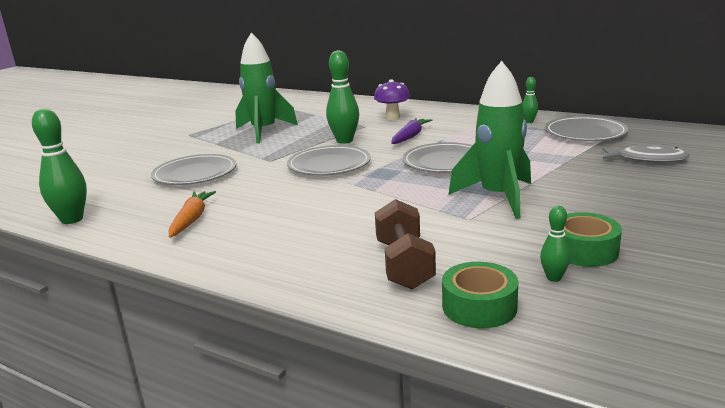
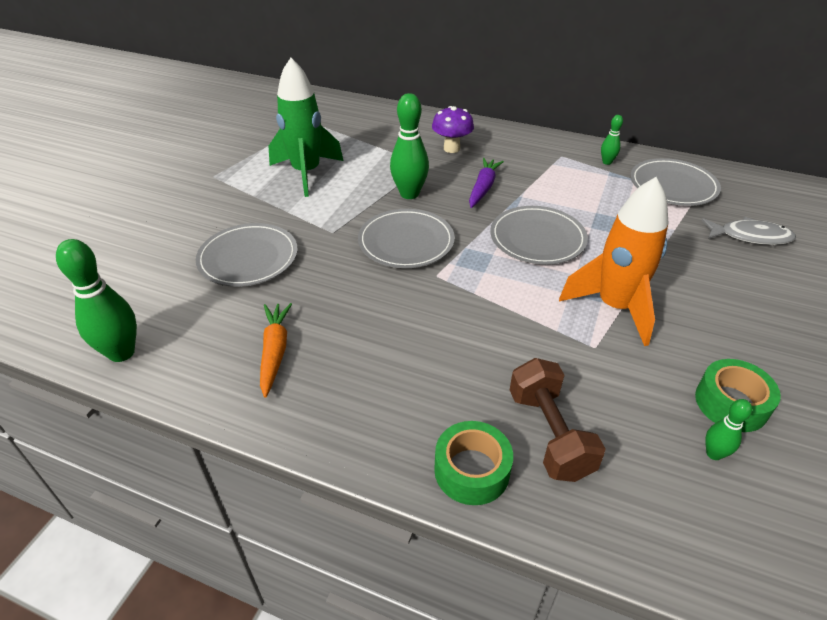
camera: 10 degrees left, 20 degrees up
(479, 306) = (652, 508): green tape -> green tape (472, 470)
(498, 198) = (615, 307): green rocket -> orange rocket

